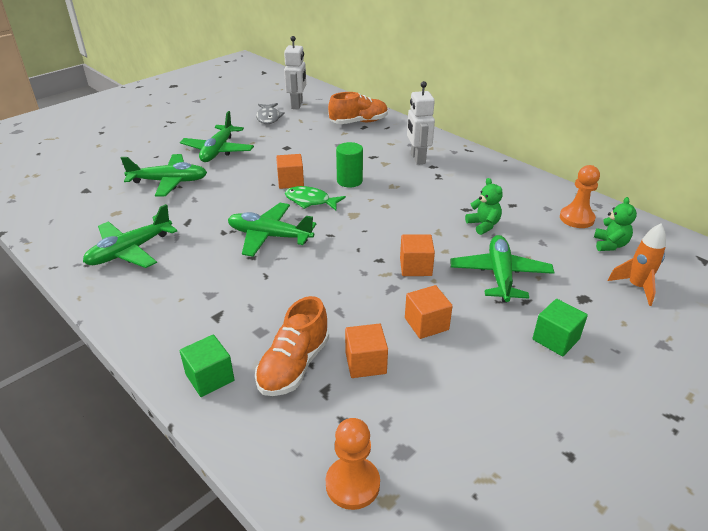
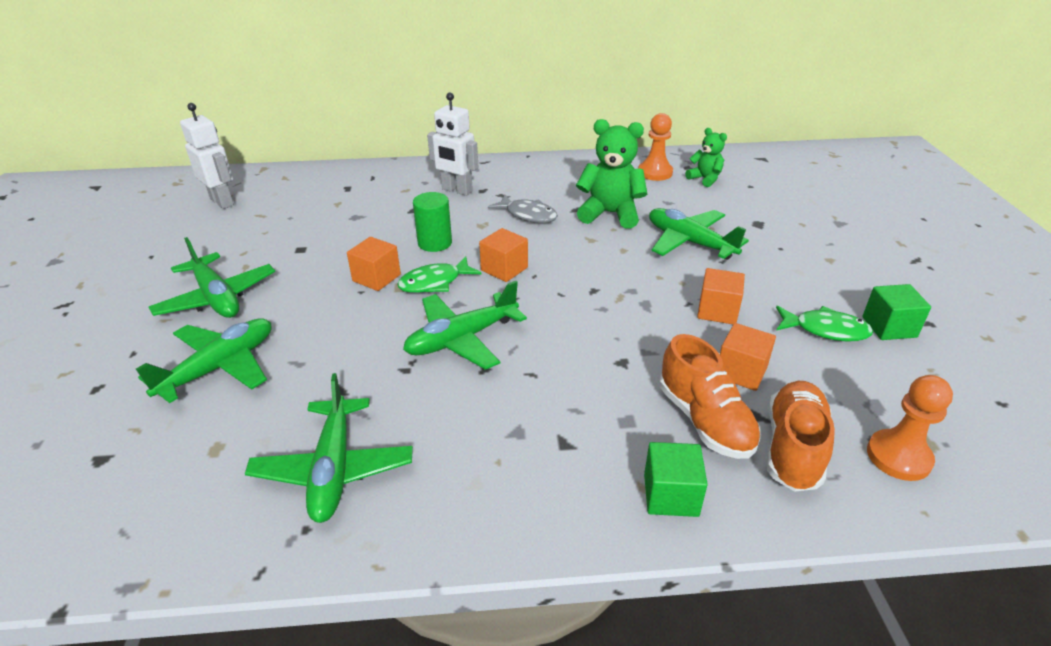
camera: 50 degrees left, 0 degrees up
(268, 118) = (211, 231): grey fish -> grey fish (528, 215)
(359, 122) = (333, 186): orange shoe -> orange shoe (793, 448)
(415, 267) = (629, 276): orange cube -> orange cube (504, 269)
(474, 390) = (825, 330): none -> green fish
(483, 225) = (610, 214): green teddy bear -> green teddy bear, size x1.73
(555, 339) = (796, 261): green cube -> green cube (889, 327)
(636, 287) = (767, 197): orange rocket -> none

